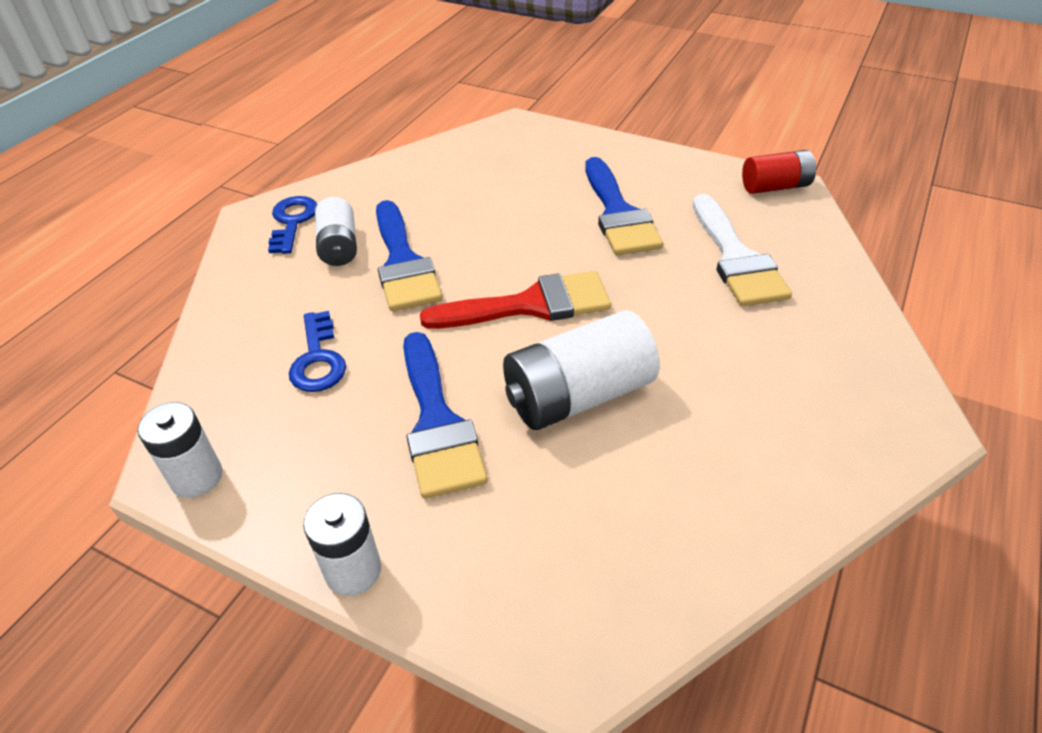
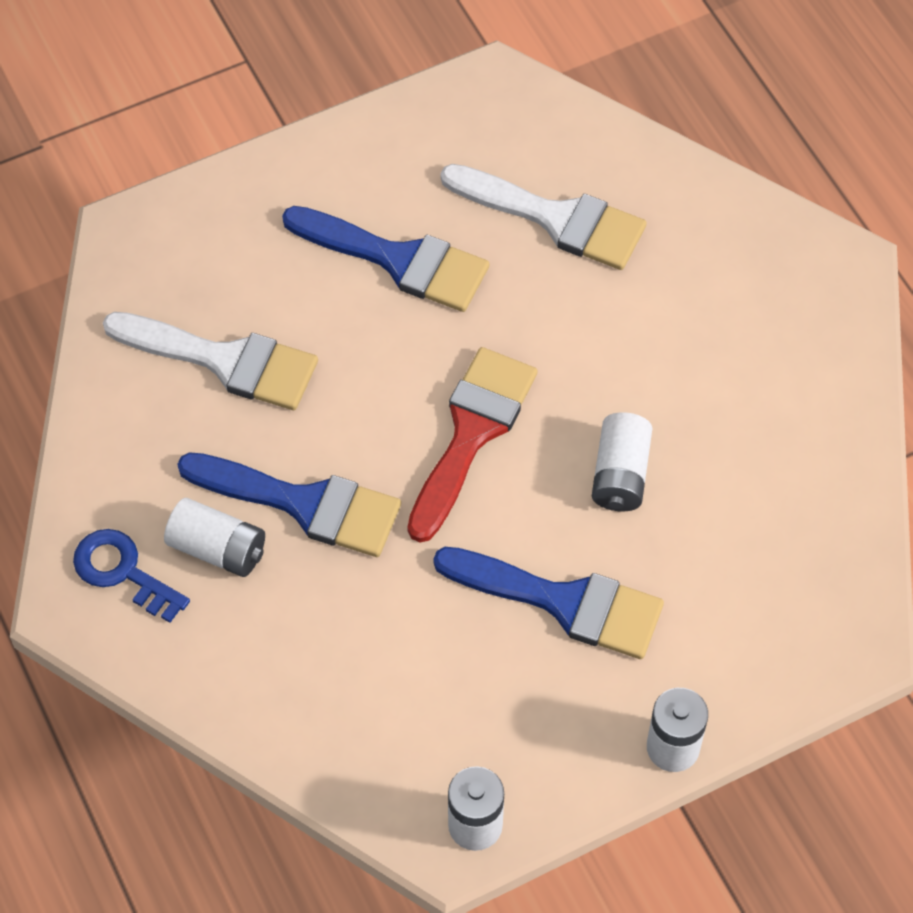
camera: 55 degrees left, 15 degrees up
(318, 359) = (395, 657): blue key -> none
(472, 189) = (224, 361): none -> white brush
(577, 395) = (620, 474): white battery -> white battery, size x0.61
(775, 187) = (481, 94): red battery -> none

